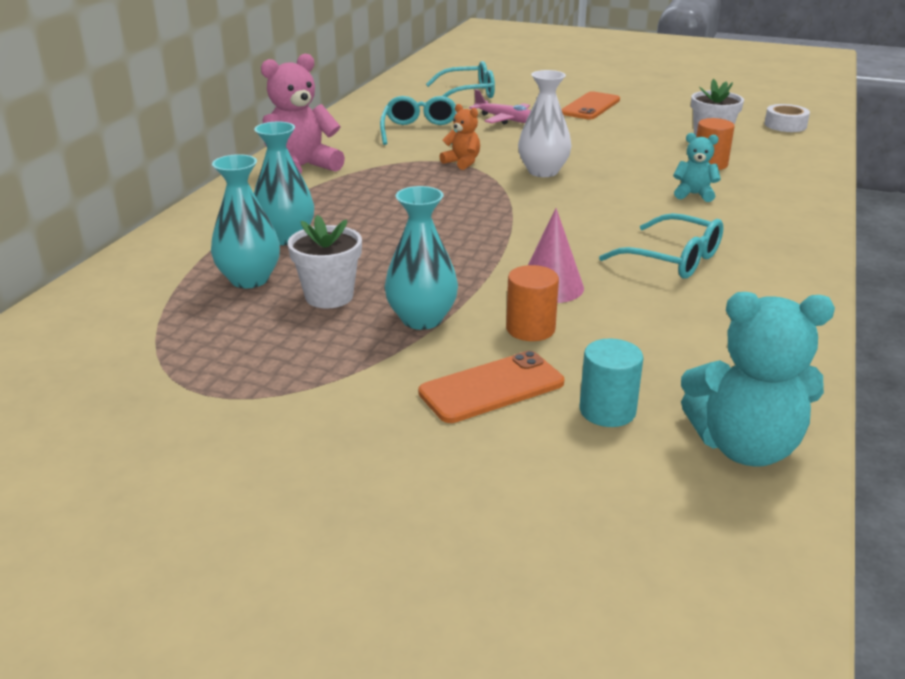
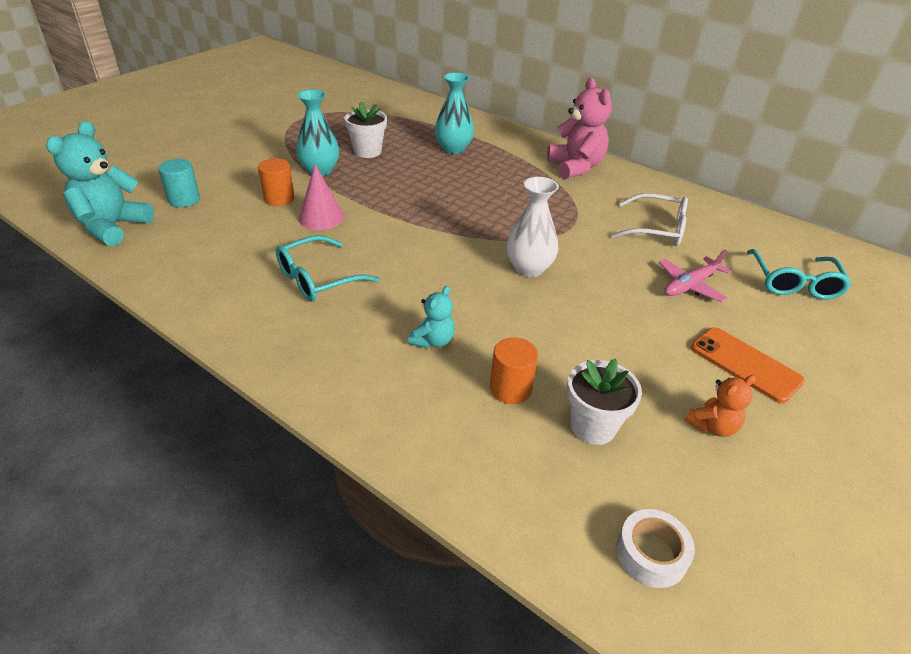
camera: 105 degrees right, 10 degrees up
(249, 279) = (404, 135): turquoise vase -> none
(421, 131) = (658, 229): turquoise glasses -> white glasses
(462, 162) = (566, 233): orange teddy bear -> orange teddy bear (712, 426)
(492, 388) = (237, 175): orange phone -> none

